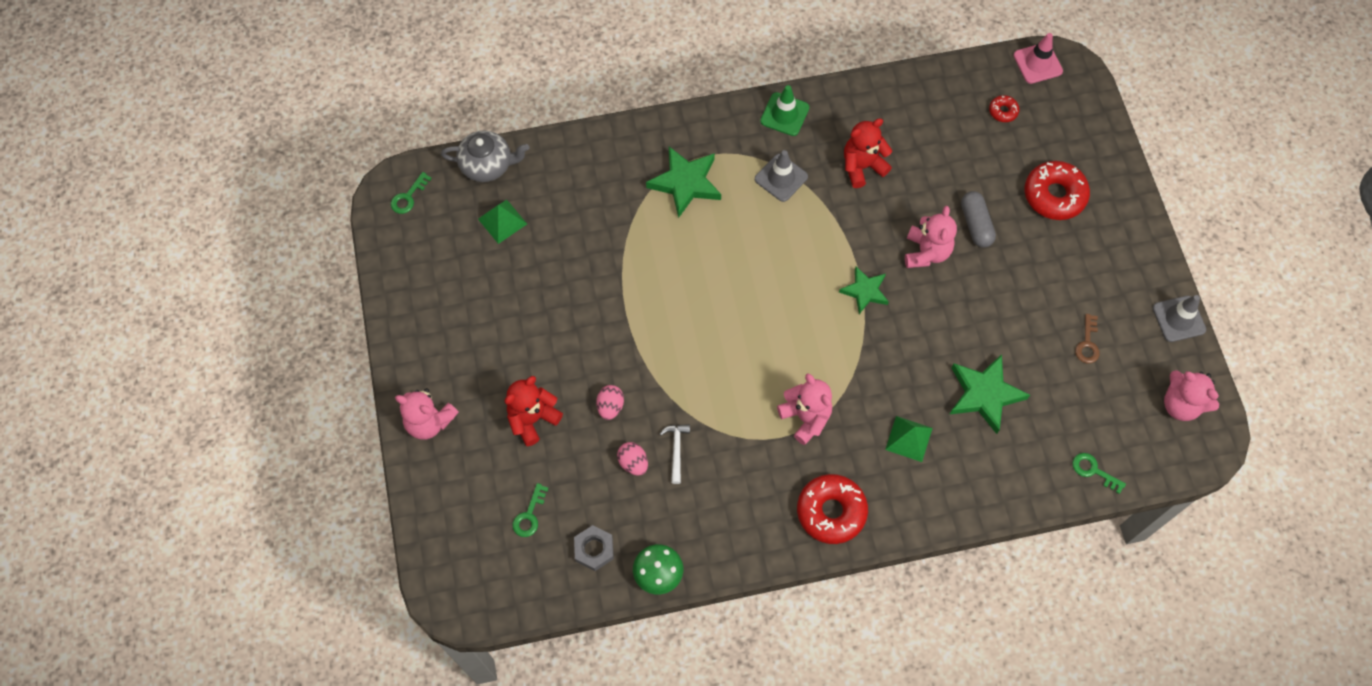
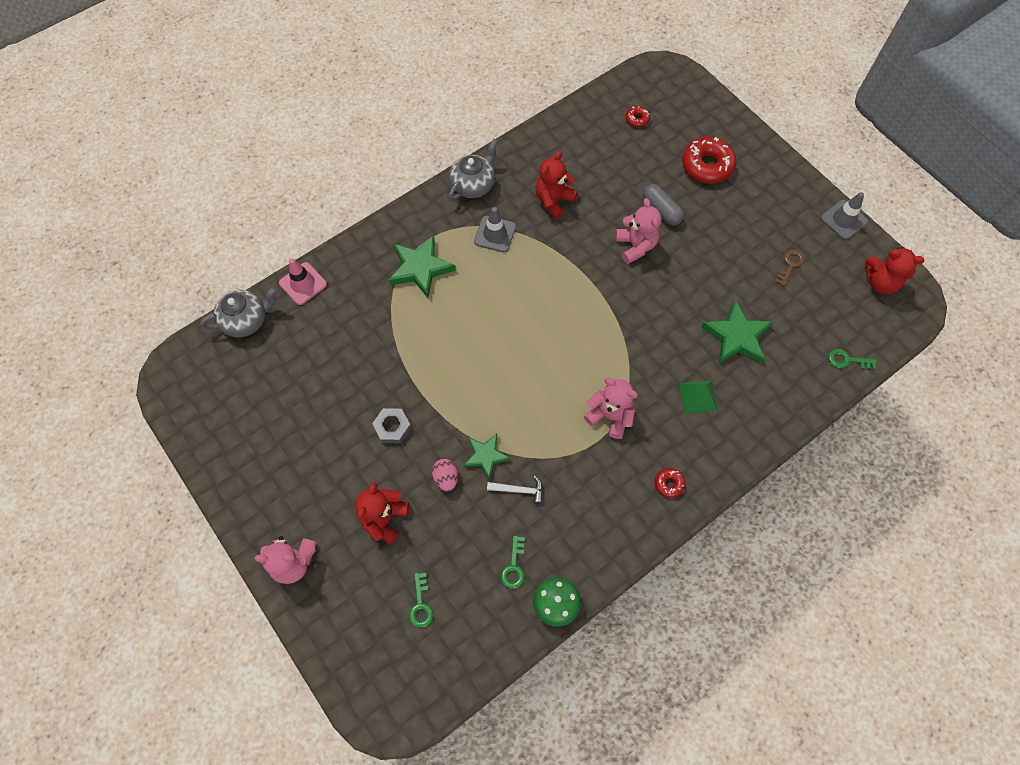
camera: 25 degrees left, 0 degrees up
(408, 197) = (187, 374): green key -> green key (514, 566)
(502, 221) = (280, 361): green pyramid -> none
(594, 549) = (491, 608): grey nut -> grey nut (392, 427)
(633, 463) = (488, 517): pink egg -> none
(676, 450) = (519, 490): white hammer -> white hammer turned 120 degrees clockwise
(784, 114) = (473, 184): green traffic cone -> grey teapot
(831, 511) = (669, 484): red donut -> red donut, size x0.48
(865, 291) = (604, 295): green star -> green star (485, 456)
(1037, 63) = (644, 75): pink traffic cone -> pink traffic cone (303, 283)
(1087, 343) = (790, 265): brown key -> brown key turned 135 degrees counterclockwise
(1181, 404) = (880, 282): pink teddy bear -> red teddy bear

